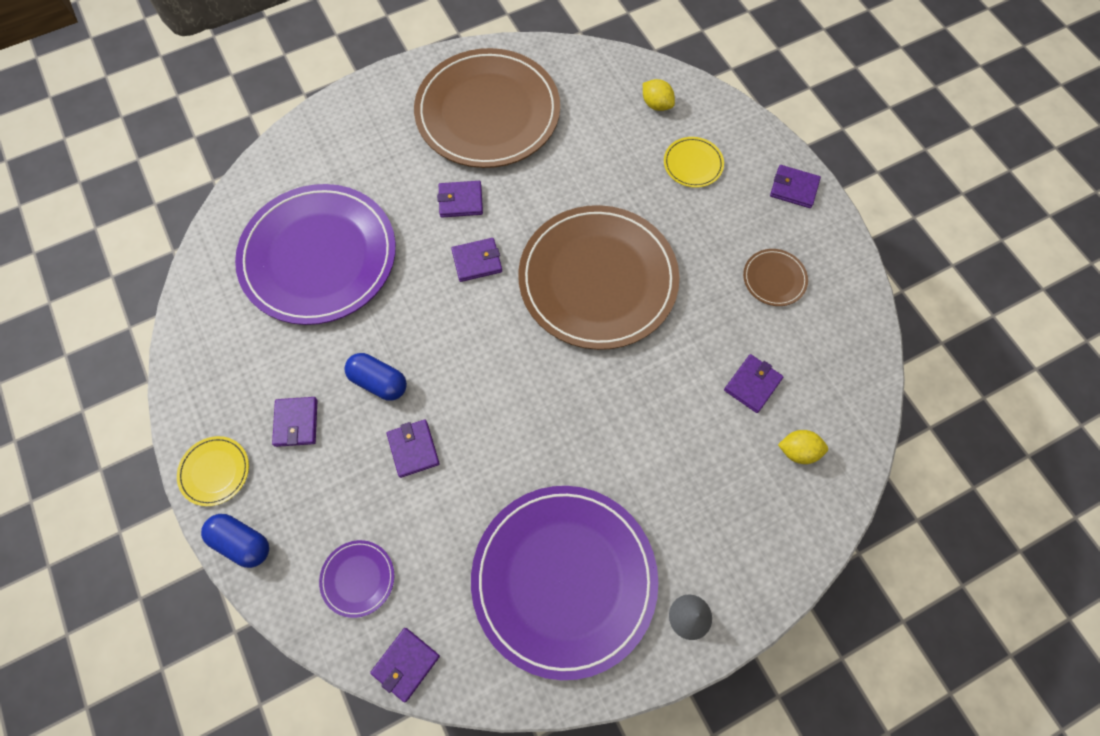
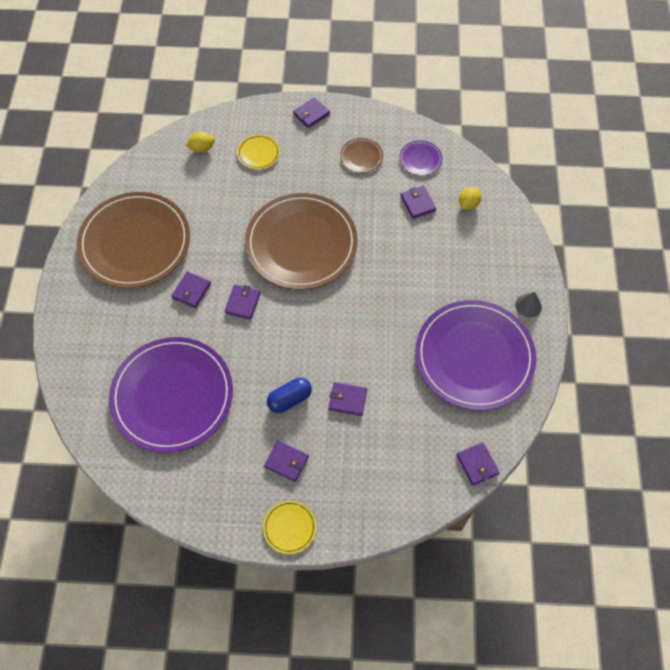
camera: 60 degrees left, 5 degrees down
(242, 542) = (349, 529): blue capsule -> none
(358, 578) = (411, 469): purple plate -> purple plate (420, 159)

